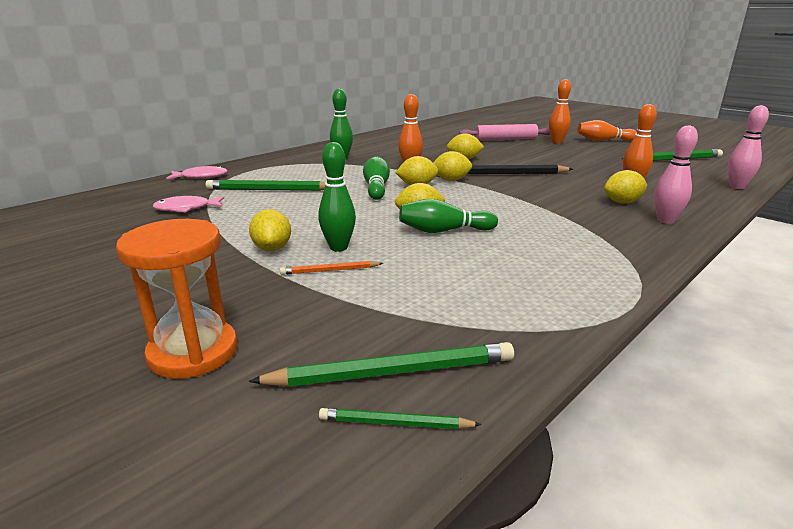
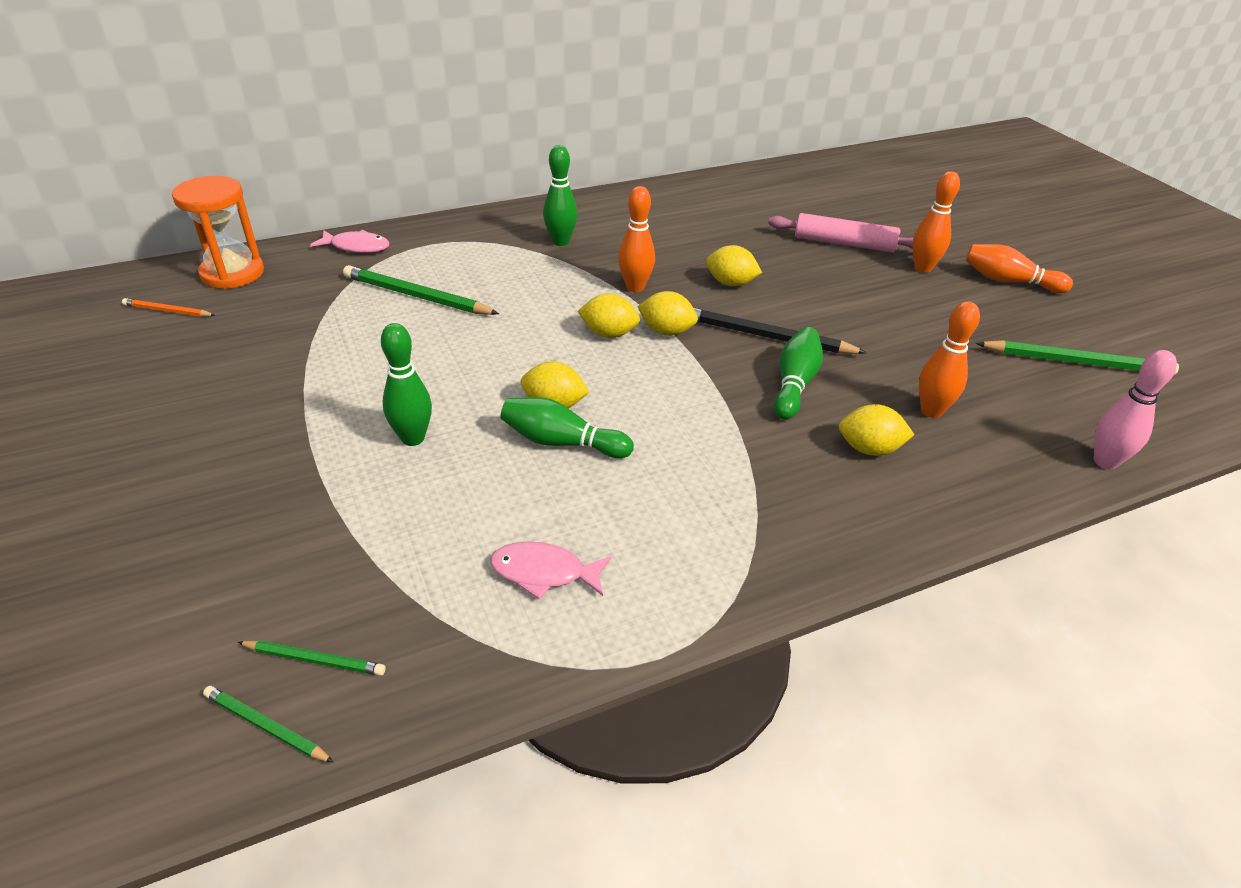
camera: 20 degrees right, 15 degrees up
(186, 209) = (299, 313): pink fish -> pink fish (544, 573)
(193, 352) = (160, 564): orange hourglass -> orange hourglass (232, 273)
(272, 248) = (340, 418): yellow lemon -> none
(330, 270) = (373, 478): orange pencil -> orange pencil (168, 311)
(376, 187) = (552, 324): green bowling pin -> green bowling pin (794, 384)
(392, 372) = (314, 660): green pencil -> green pencil, size x0.54
(665, 220) = (890, 508): pink bowling pin -> none

